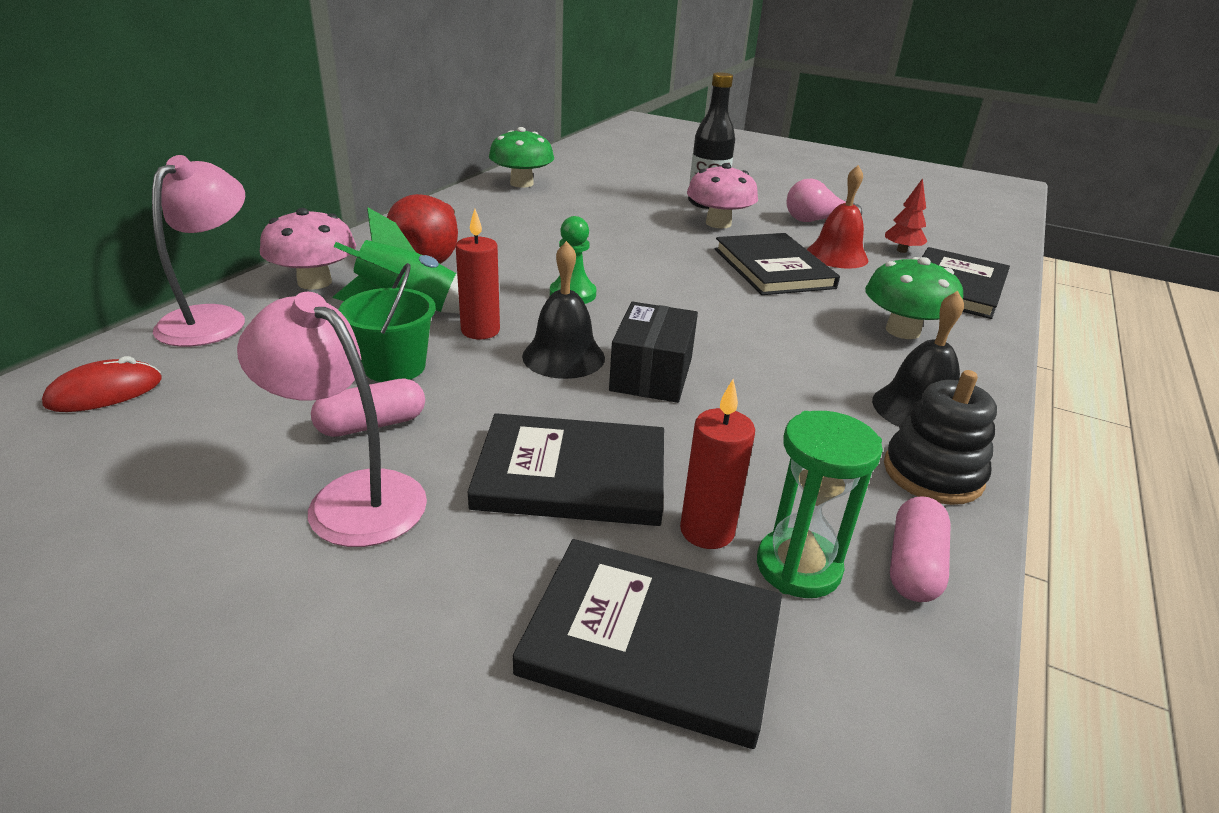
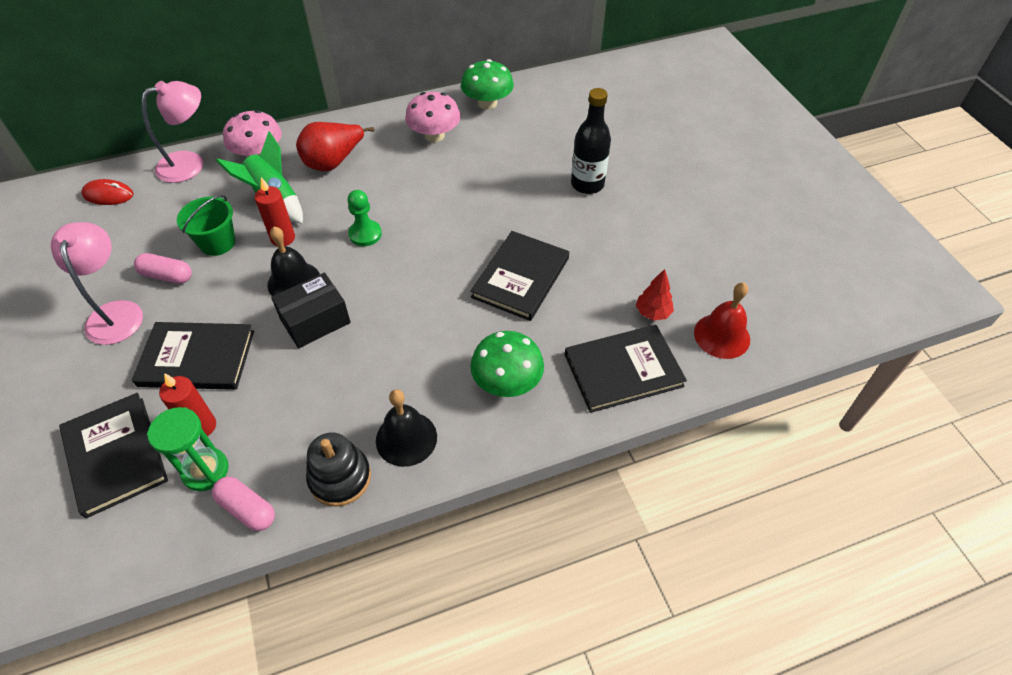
camera: 45 degrees right, 20 degrees up
(571, 475) = (197, 358): black book -> black book turned 45 degrees counterclockwise
(718, 223) = (558, 212): pink mushroom -> pink mushroom (434, 135)
(816, 221) = (642, 245): pink light bulb -> none
(836, 256) = (589, 290): red bell -> red bell (722, 336)
(913, 565) = (247, 509): pink capsule -> pink capsule turned 60 degrees clockwise

